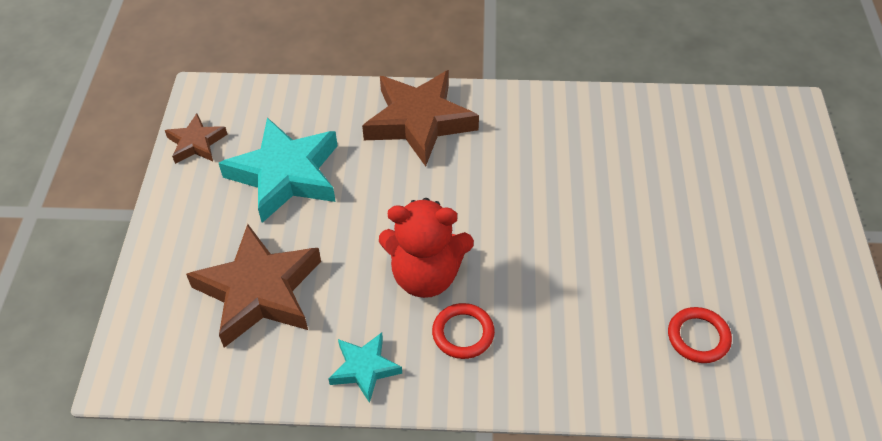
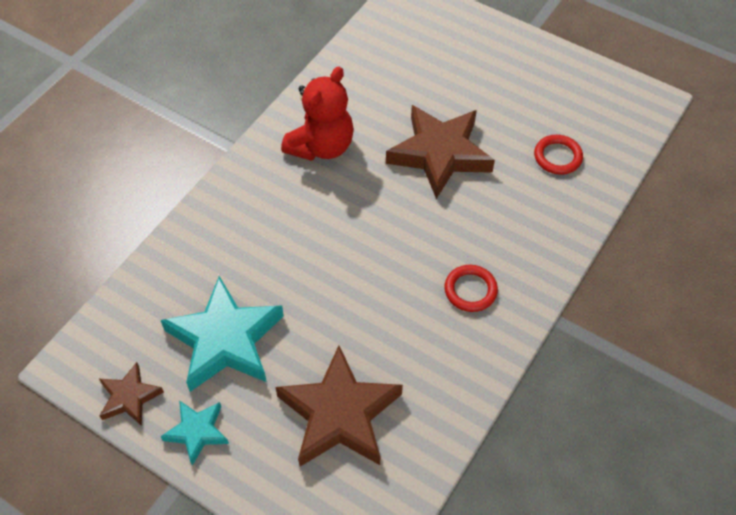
camera: 60 degrees left, 5 degrees up
(364, 368) = (462, 370): turquoise star -> turquoise star (197, 432)
(419, 121) = (241, 215): brown star -> brown star (440, 154)
(426, 275) = (402, 288): red teddy bear -> red teddy bear (321, 146)

